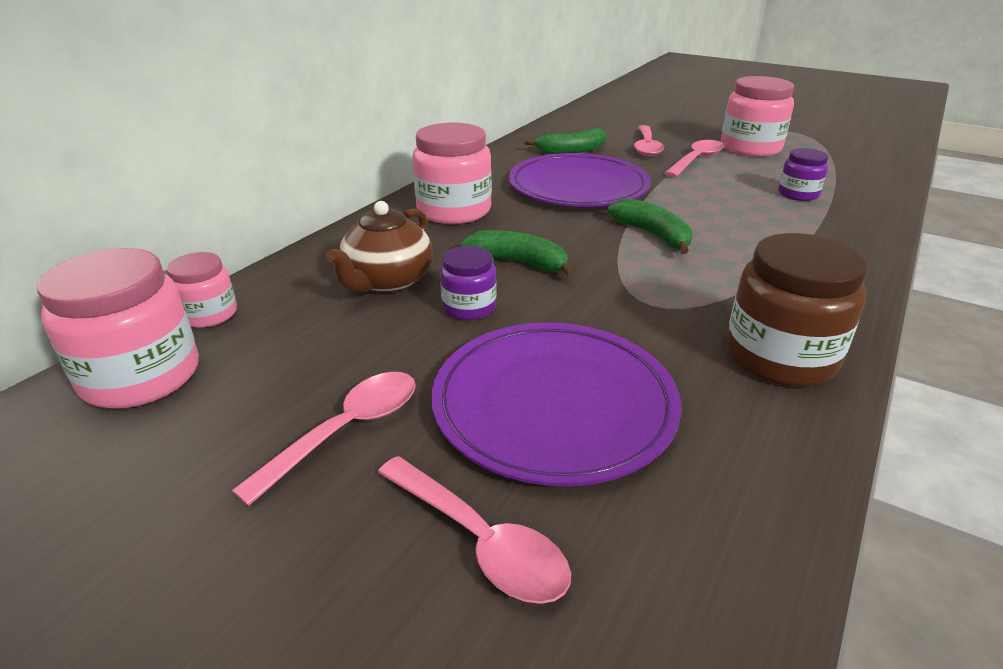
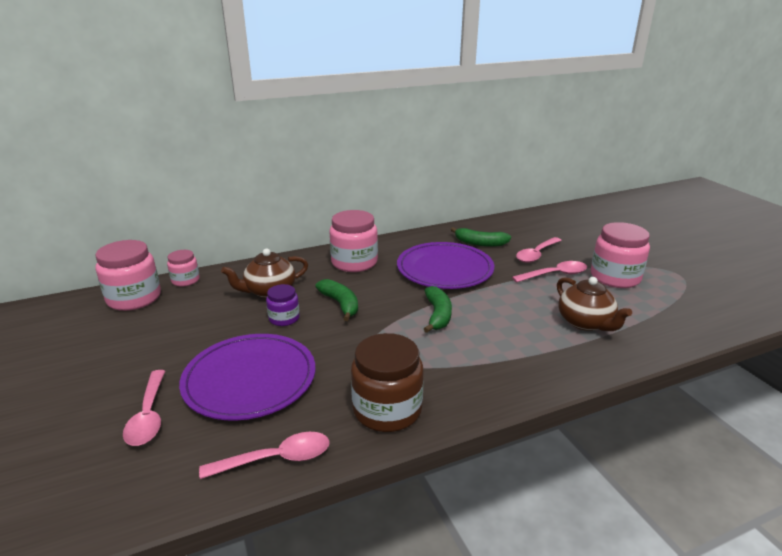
camera: 35 degrees right, 5 degrees down
(346, 431) = (165, 352): pink spoon -> pink spoon (276, 459)
(798, 194) = (586, 323): purple jar -> brown teapot

